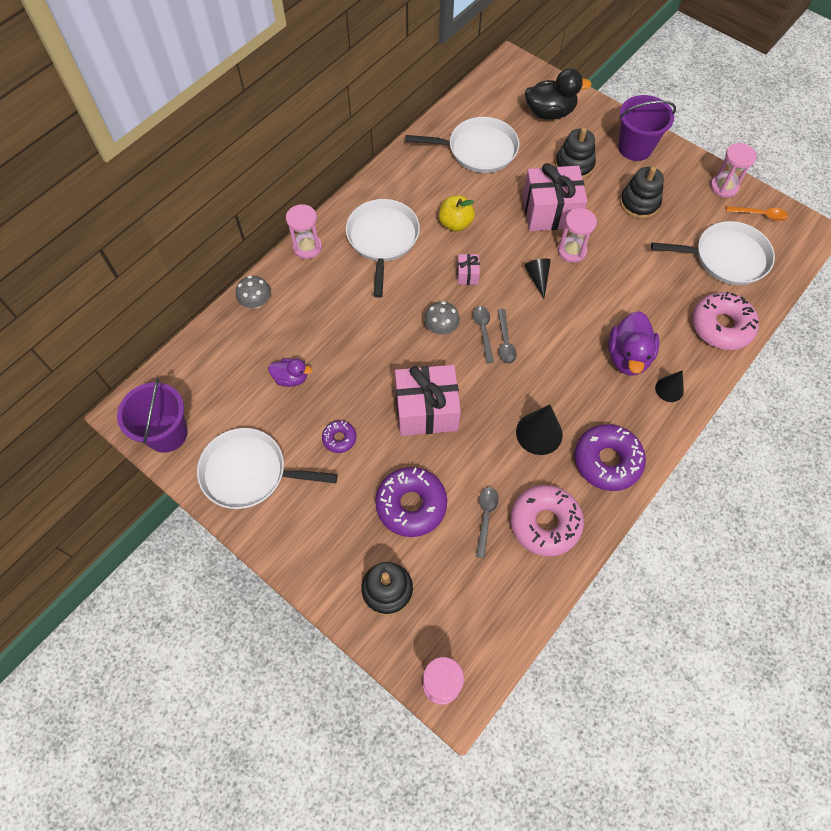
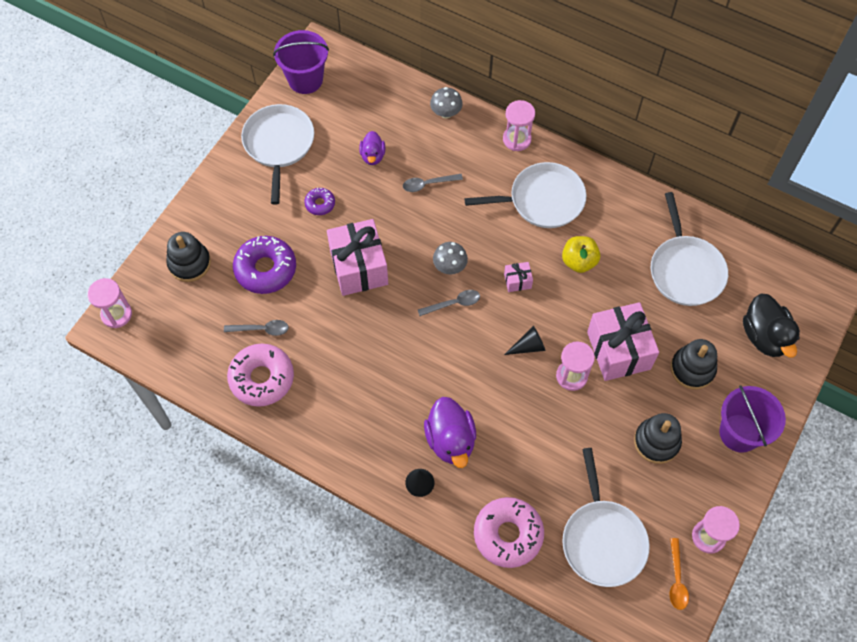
camera: 80 degrees right, 0 degrees up
(505, 341) = (445, 324): grey spoon -> grey spoon (428, 184)
(539, 433) = (351, 365): black cone -> none
(607, 461) = (331, 427): purple donut -> none
(628, 357) = (450, 440): purple duck -> purple duck turned 105 degrees counterclockwise

